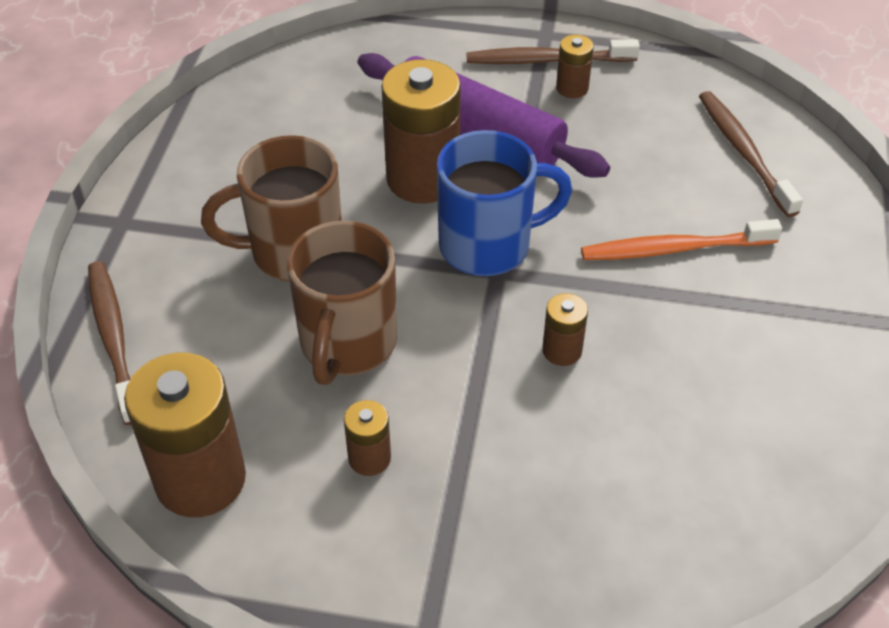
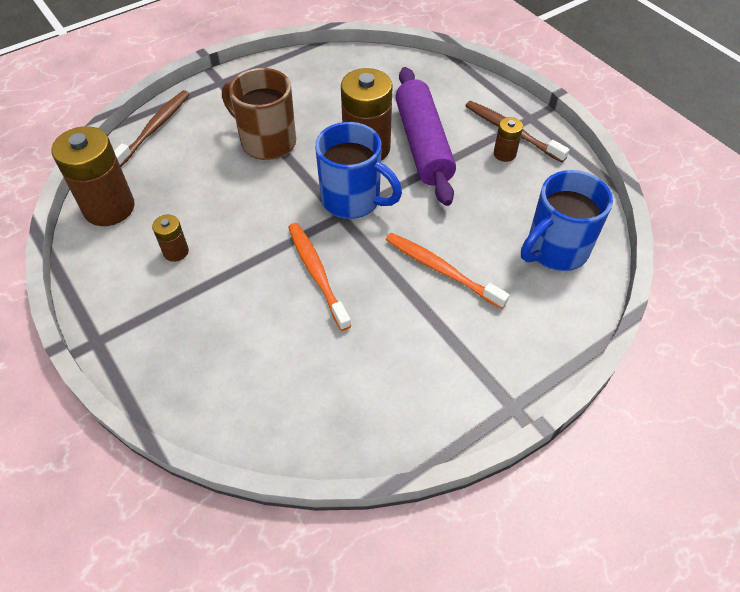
camera: 45 degrees right, 5 degrees up
(347, 344) = (233, 198): brown mug -> none
(562, 350) = (317, 273): brown battery -> orange toothbrush
(743, 152) = (555, 250): brown toothbrush -> blue mug

